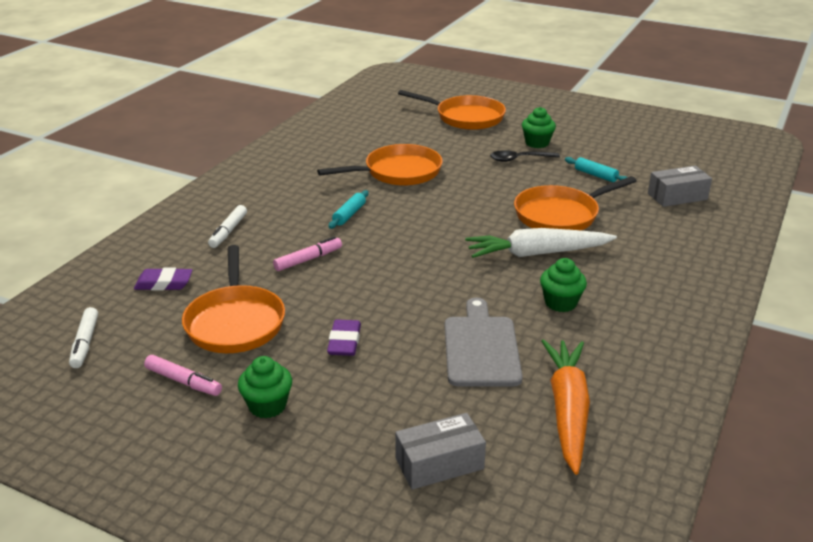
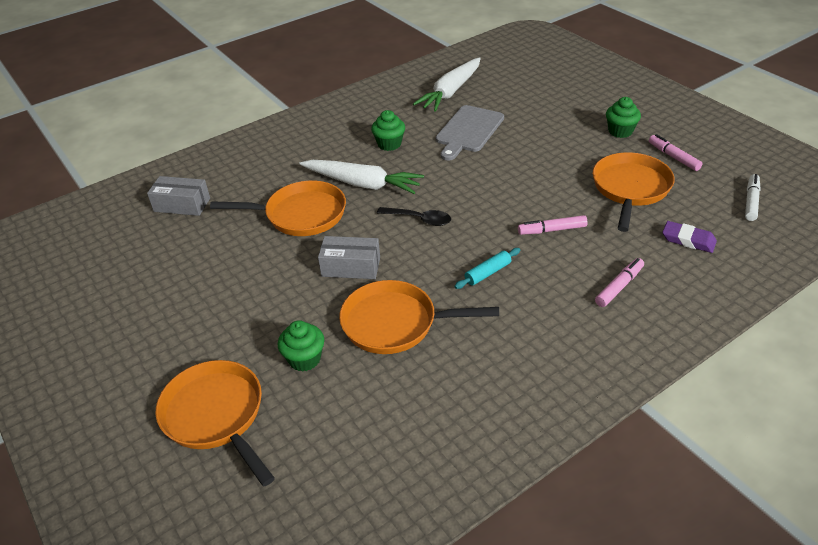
camera: 150 degrees left, 10 degrees up
(228, 231) = (619, 286): white marker -> pink marker
(344, 342) = (555, 155): purple eraser -> none
(439, 464) = (536, 87): grey box -> grey box (351, 267)
(519, 159) = (250, 301): black spoon -> black spoon (419, 219)
(537, 143) = (199, 323): green cupcake -> green cupcake (304, 359)
(567, 410) = (450, 92): orange carrot -> white carrot
(595, 175) = (209, 252): turquoise rolling pin -> none

